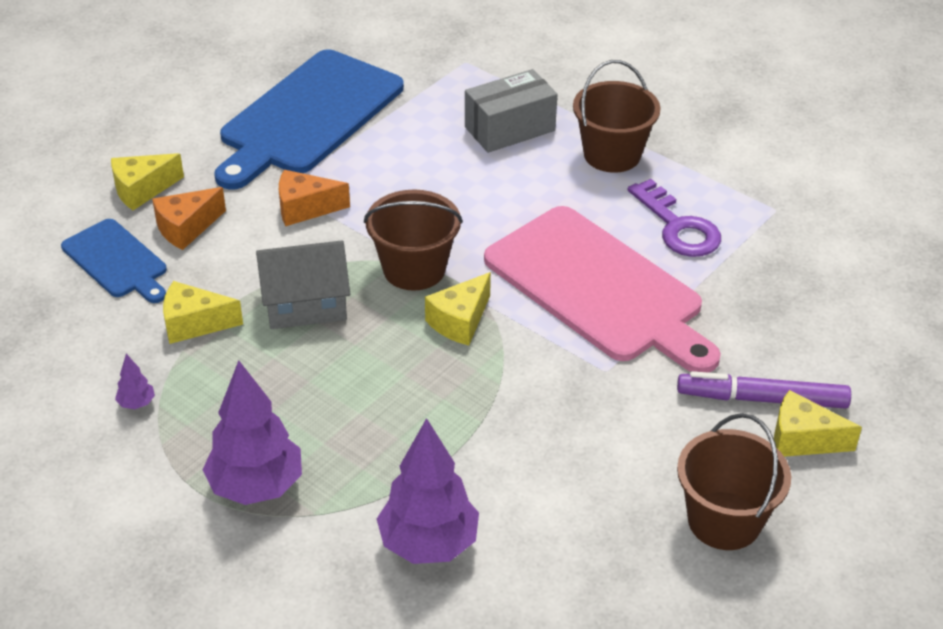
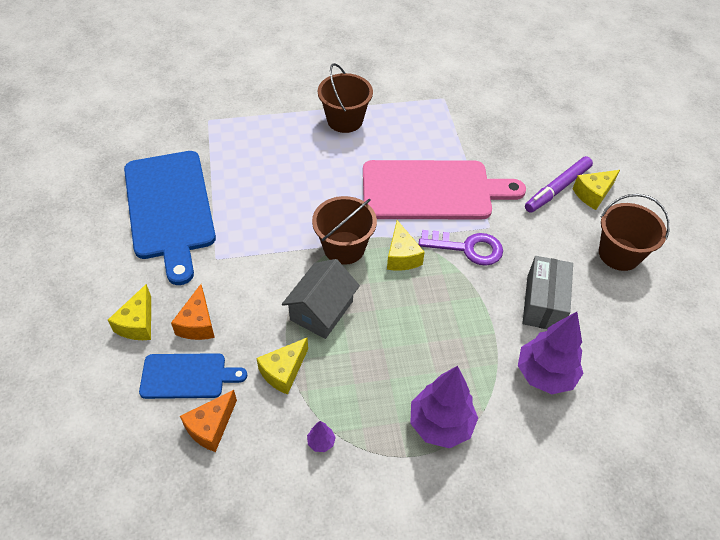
camera: 50 degrees left, 10 degrees up
(305, 208) = (245, 260): orange cheese -> orange cheese (211, 427)
(509, 129) = (281, 140): grey box -> grey box (543, 303)
(678, 227) = (420, 135): purple key -> purple key (467, 248)

